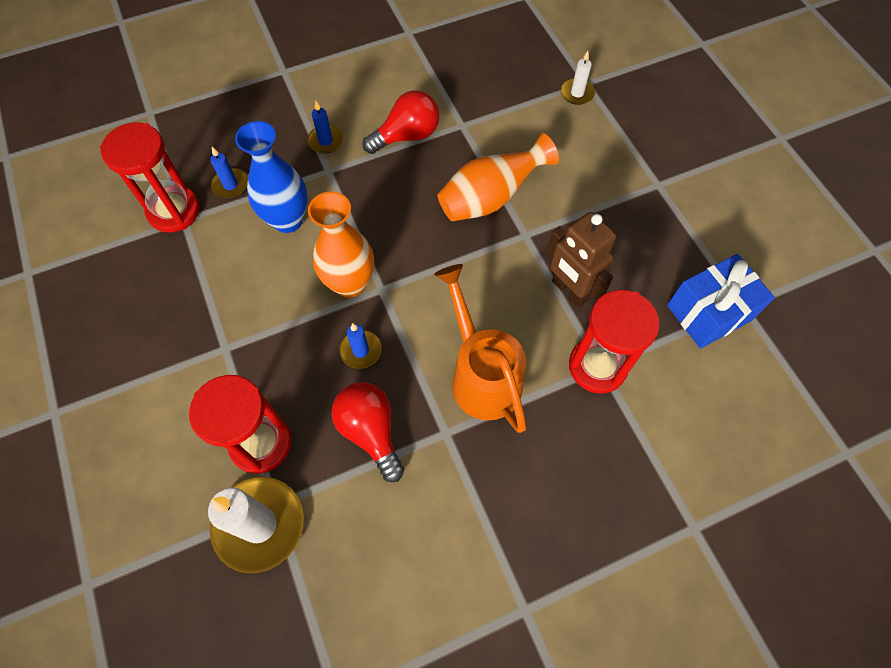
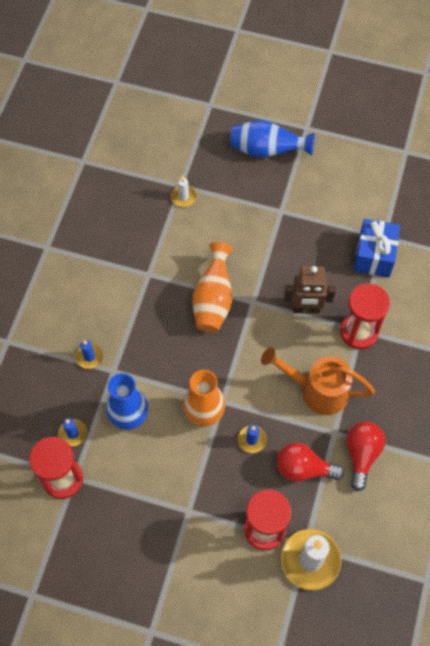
camera: 50 degrees left, 0 degrees up
(407, 136) = (128, 309): red light bulb -> red light bulb (361, 454)
(712, 123) = (267, 150): none -> blue vase

